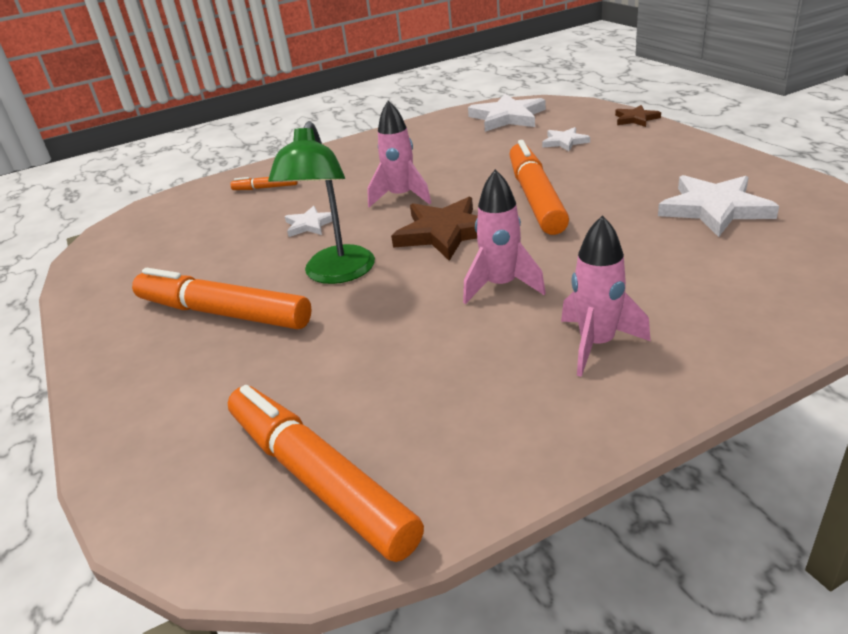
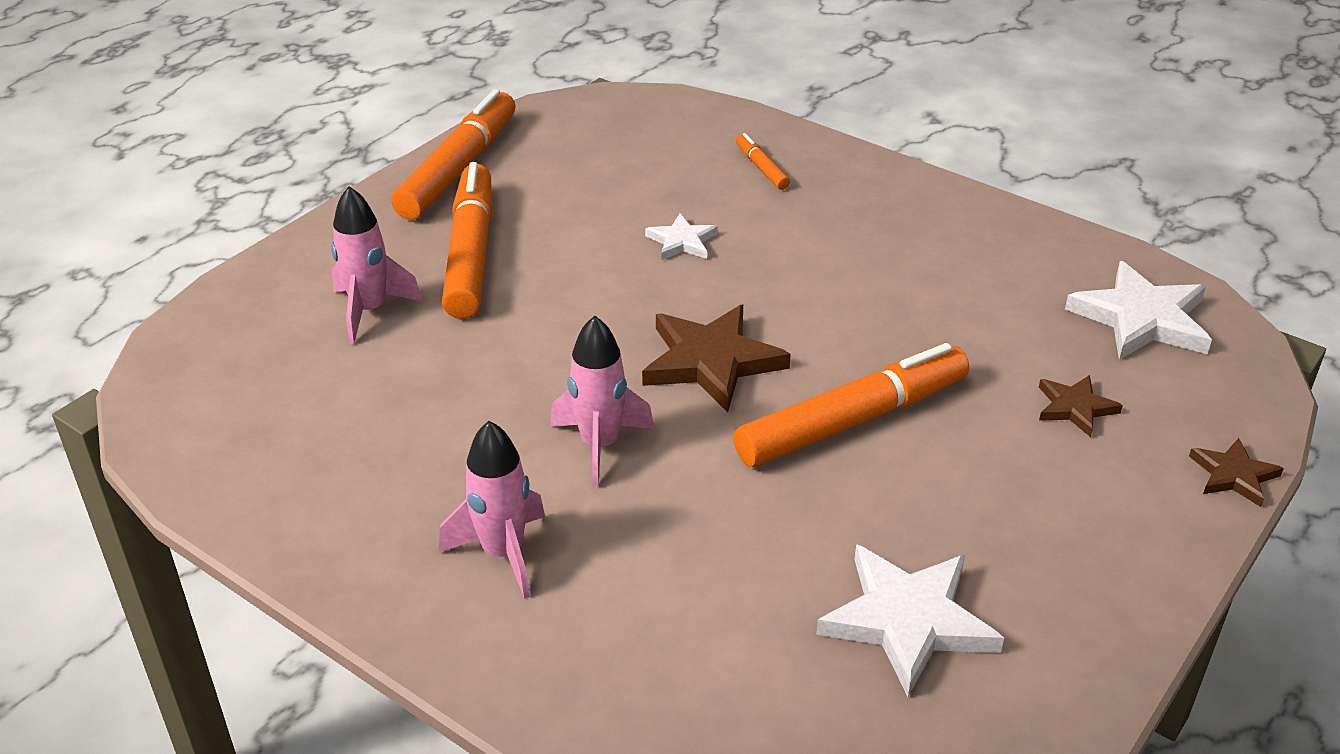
camera: 60 degrees right, 5 degrees up
(318, 479) = (243, 412): orange marker -> orange marker (458, 168)
(336, 274) = (576, 304): green lamp -> none
(401, 197) = (792, 293): pink rocket -> pink rocket (369, 311)
(564, 142) = (1075, 408): white star -> brown star

